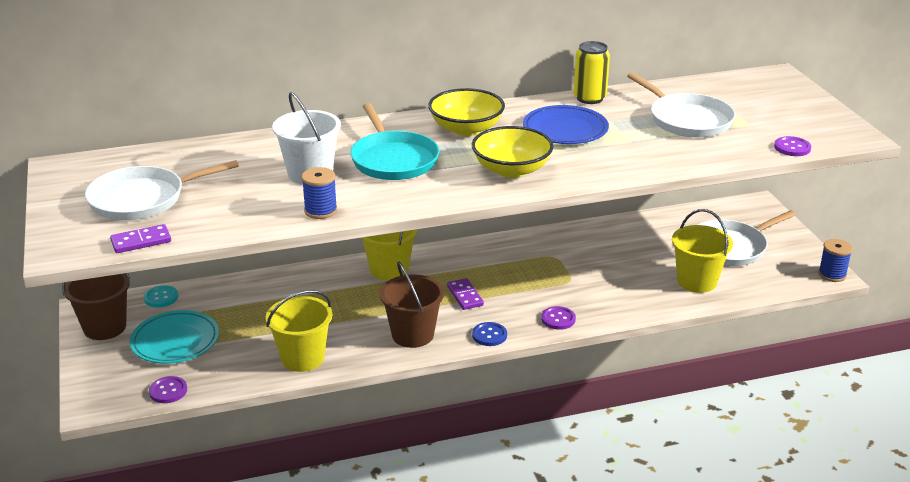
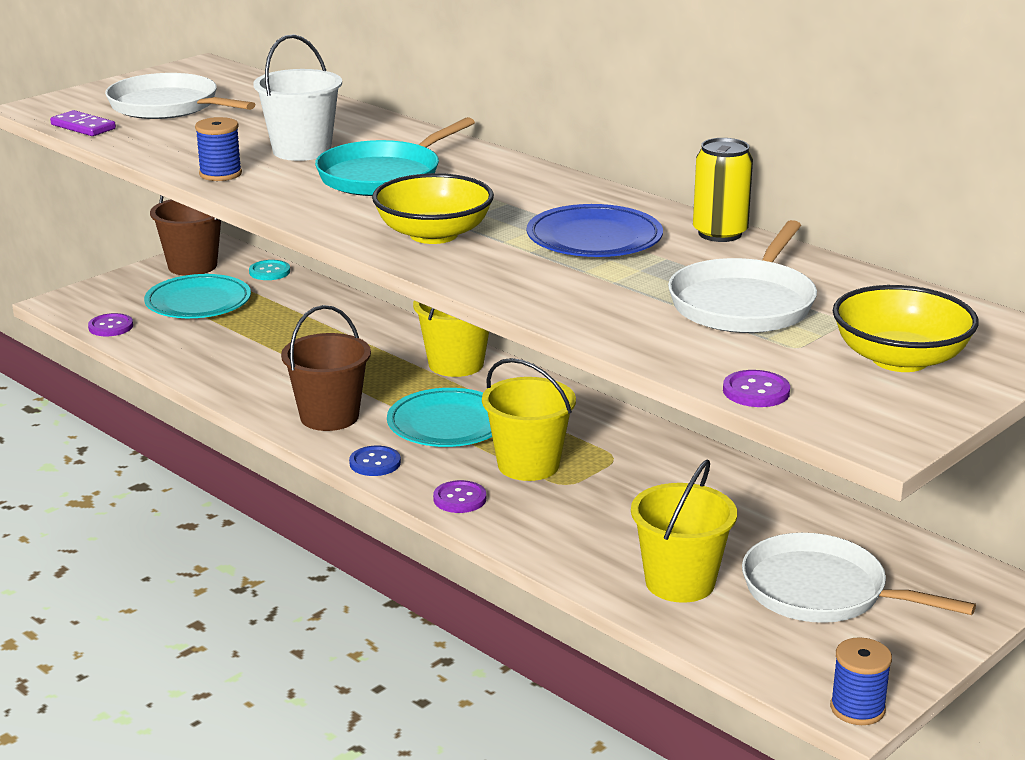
camera: 60 degrees right, 5 degrees down
(302, 358) = (225, 371): yellow bucket -> yellow bucket (528, 465)
(465, 296) = (447, 424): purple domino -> turquoise plate
(466, 129) = (518, 190): yellow bowl -> yellow bowl (900, 359)

